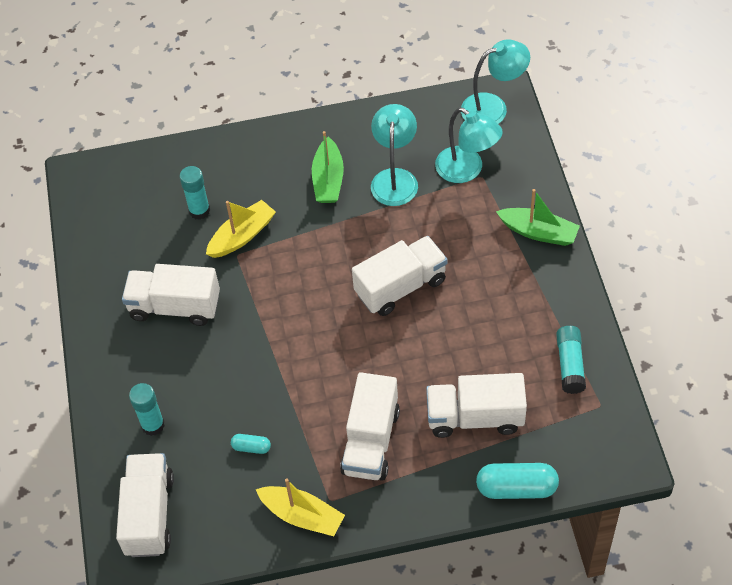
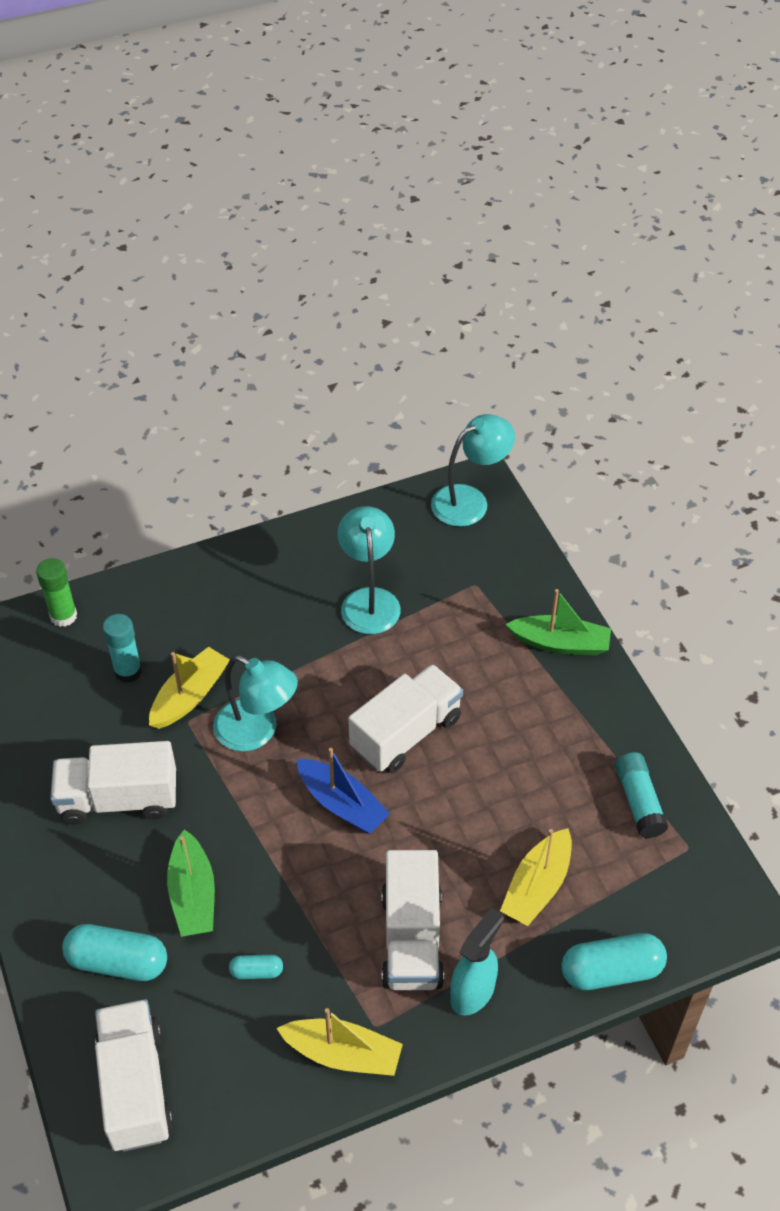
camera: 15 degrees left, 5 degrees down
(153, 425) = (118, 962): turquoise glue stick -> turquoise capsule
(159, 162) = (63, 616): none -> green glue stick
(328, 179) = (286, 612): green boat -> green boat (193, 895)
(340, 334) = (342, 804): none -> blue boat
(408, 487) = (473, 991): none -> turquoise spray bottle
(467, 170) = (455, 579): turquoise lamp -> turquoise lamp (257, 731)
(475, 417) = (537, 886): white truck -> yellow boat

